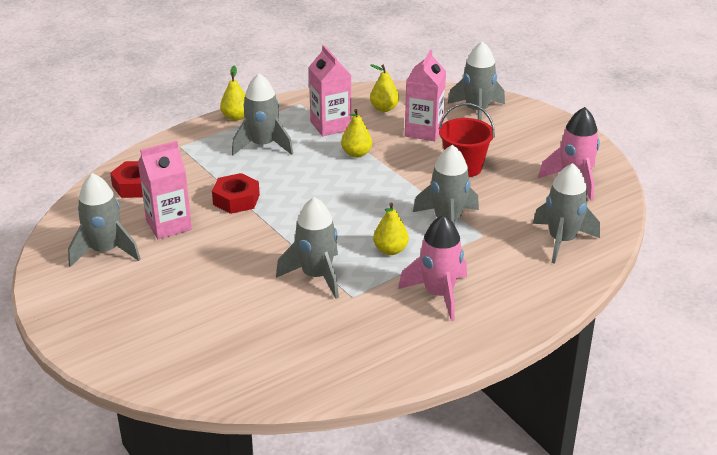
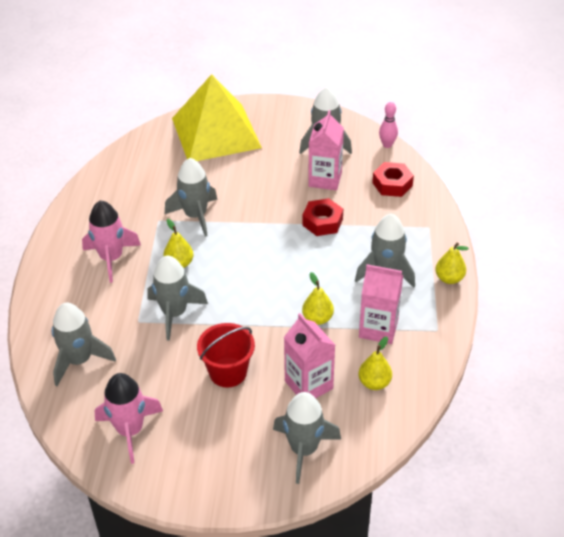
camera: 130 degrees right, 10 degrees up
(69, 213) = (387, 145): none -> pink bowling pin
(159, 339) = (215, 132): none -> yellow pyramid

